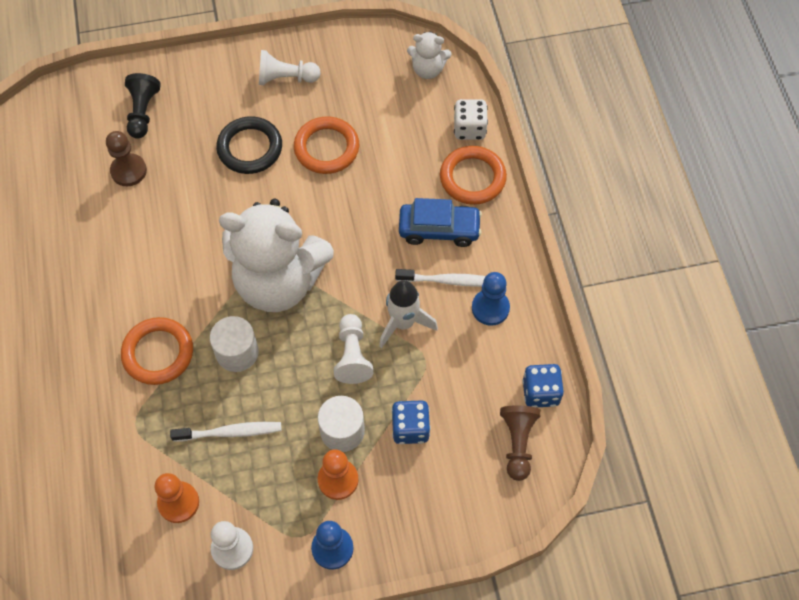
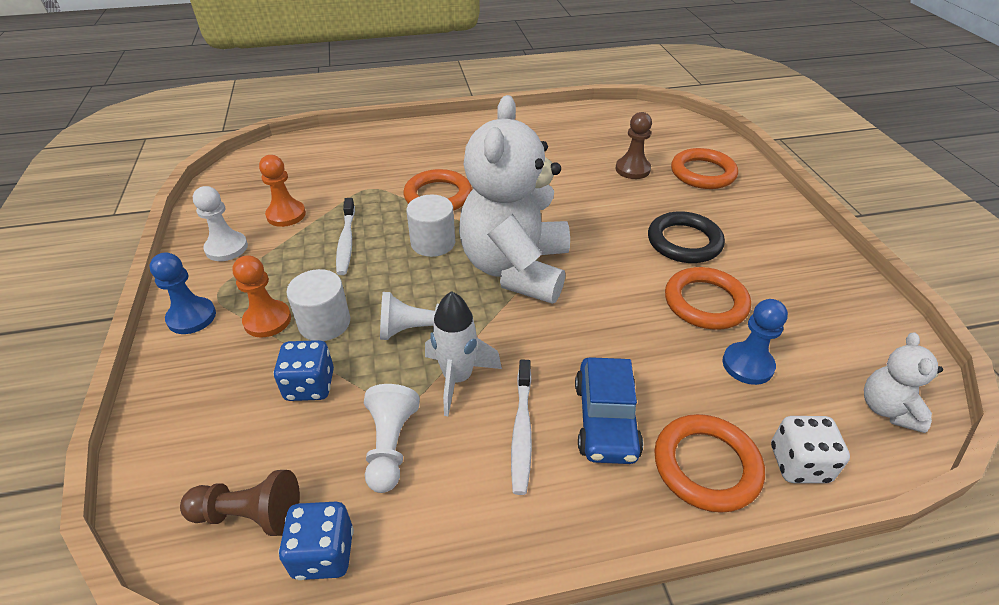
camera: 90 degrees right, 20 degrees down
(143, 112) = (702, 173): black pawn -> orange ring
(286, 78) = (794, 265): white pawn -> white pawn (390, 446)
(490, 308) = (476, 484): blue pawn -> blue pawn (747, 365)

